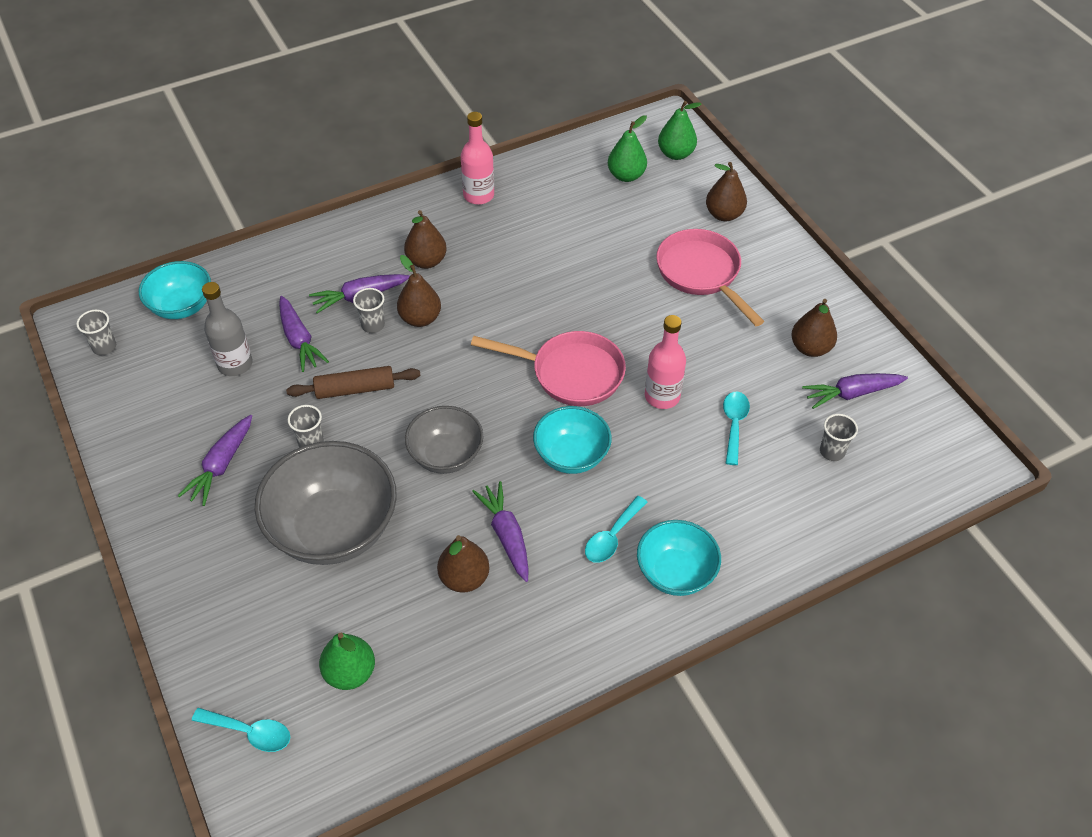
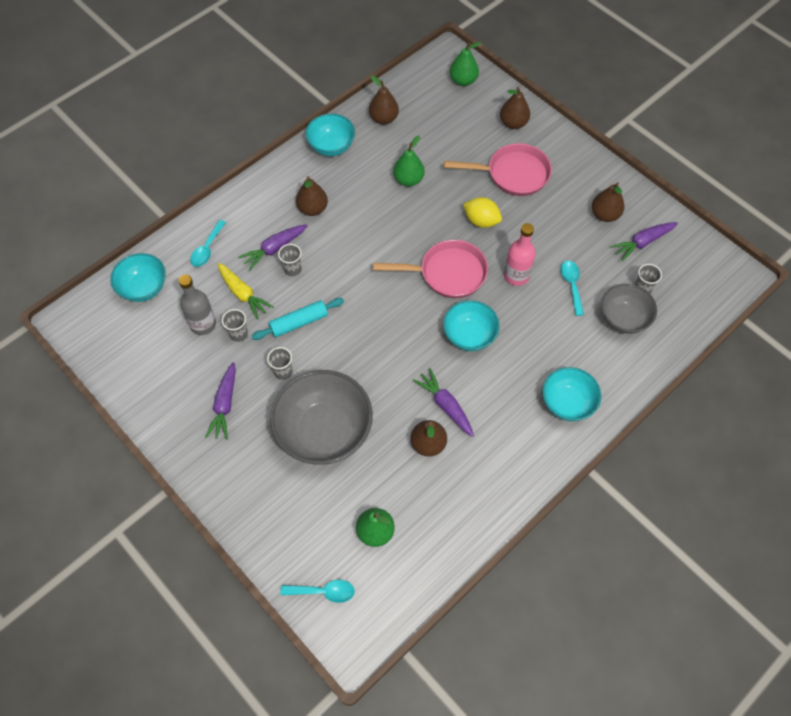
camera: 15 degrees left, 10 degrees up
(104, 347) = (98, 334): grey cup -> grey cup (238, 334)
(299, 340) = (243, 294): purple carrot -> yellow carrot
(355, 389) = (299, 322): brown rolling pin -> turquoise rolling pin
(420, 318) = (325, 256): brown pear -> brown pear (383, 118)
(446, 455) = (382, 357): grey bowl -> grey bowl (623, 318)
(478, 195) = (331, 146): pink bottle -> turquoise bowl
(612, 536) = (517, 388): turquoise spoon -> turquoise spoon (207, 249)
(626, 176) = (433, 106): green pear -> green pear (408, 180)
(639, 320) = (481, 221): none -> yellow lemon
(701, 274) = (512, 174): pink pan -> pink pan turned 135 degrees clockwise

